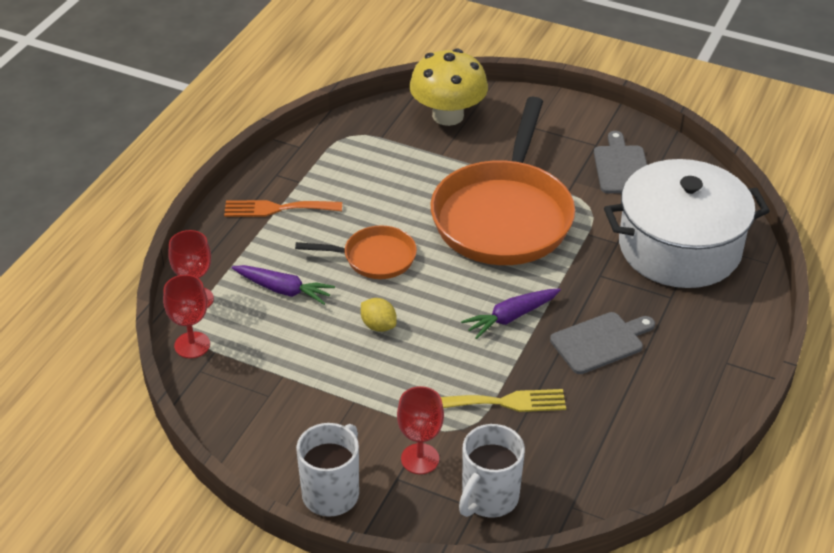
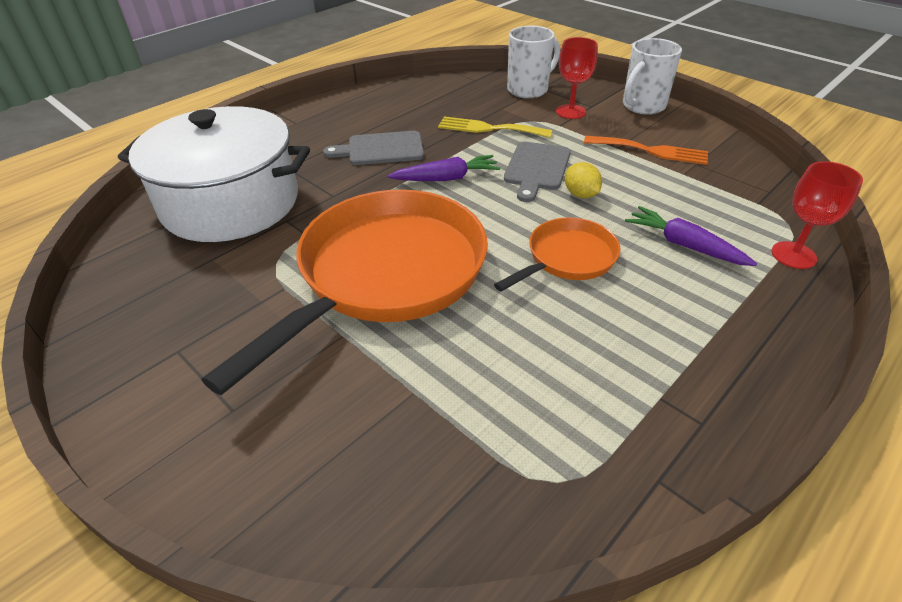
camera: 160 degrees left, 0 degrees up
(192, 345) = (785, 212): red goblet -> none
(277, 209) = (697, 355): orange fork -> orange fork (651, 151)
(374, 258) = (567, 258): orange pan -> orange pan turned 120 degrees clockwise
(448, 115) = (355, 482): yellow mushroom -> none
(621, 167) = (184, 306): grey cutting board -> grey cutting board (536, 168)

